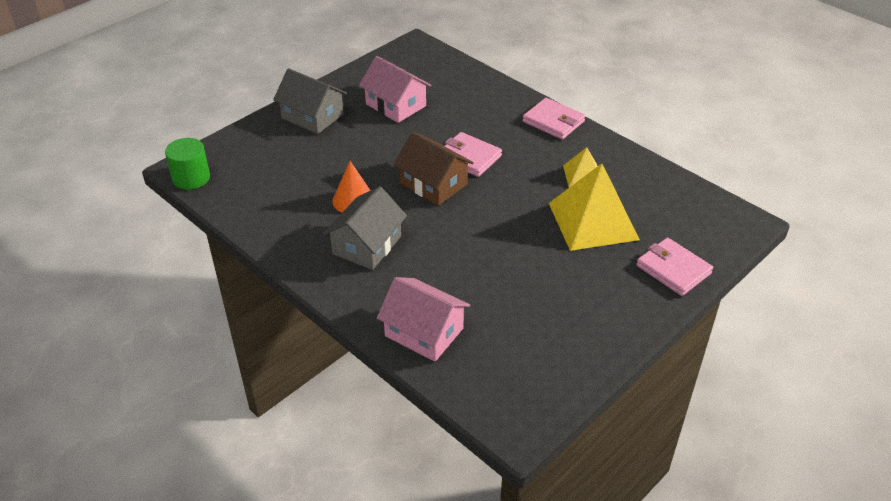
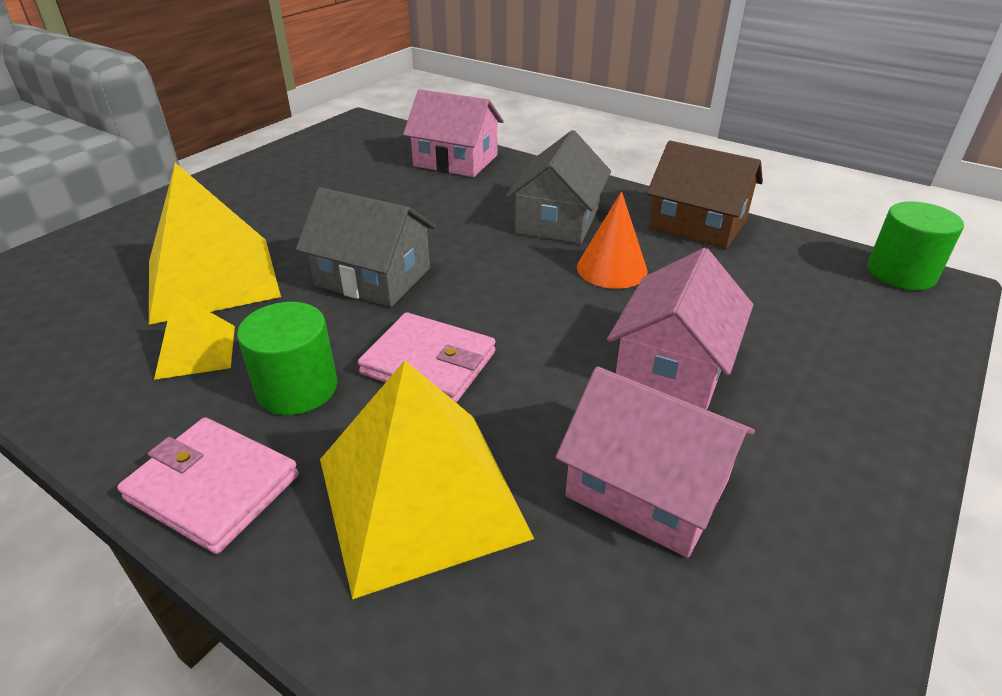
camera: 170 degrees right, 5 degrees down
(312, 116) = (824, 424): grey house -> grey house (373, 277)
(356, 144) = (673, 364): none -> pink house
(433, 184) = (488, 306): brown house -> brown house (697, 224)
(477, 111) = (421, 496): none -> yellow pyramid
(529, 153) = (297, 388): none -> green cylinder
(673, 269) = (122, 233): pink wallet -> none

